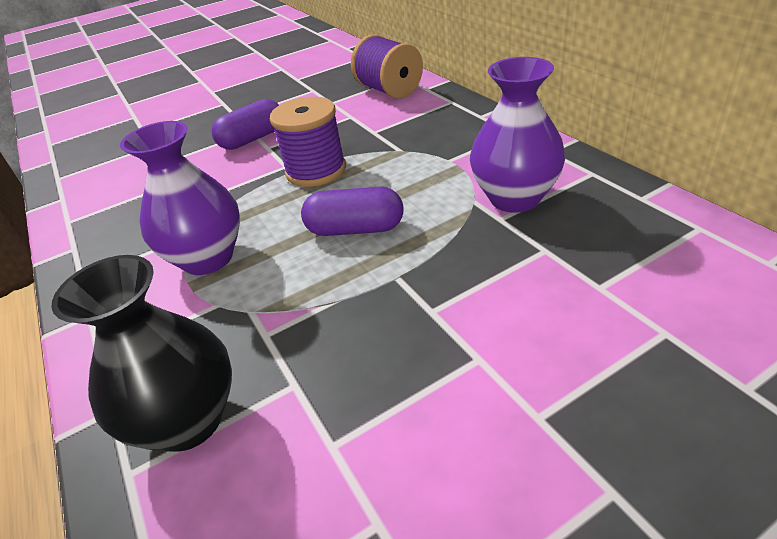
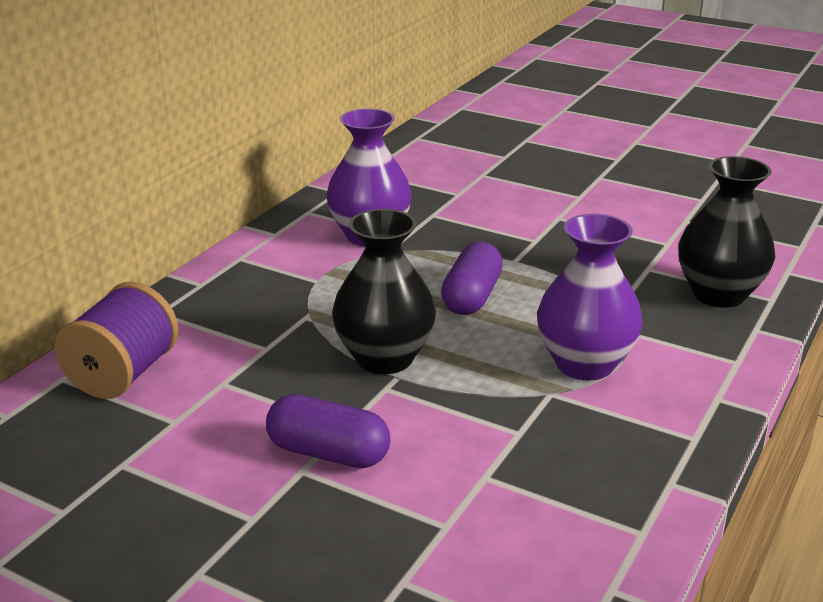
camera: 125 degrees left, 10 degrees down
(316, 170) = (384, 358): purple spool -> black vase
(355, 229) = (471, 297): purple capsule -> purple capsule turned 45 degrees clockwise

